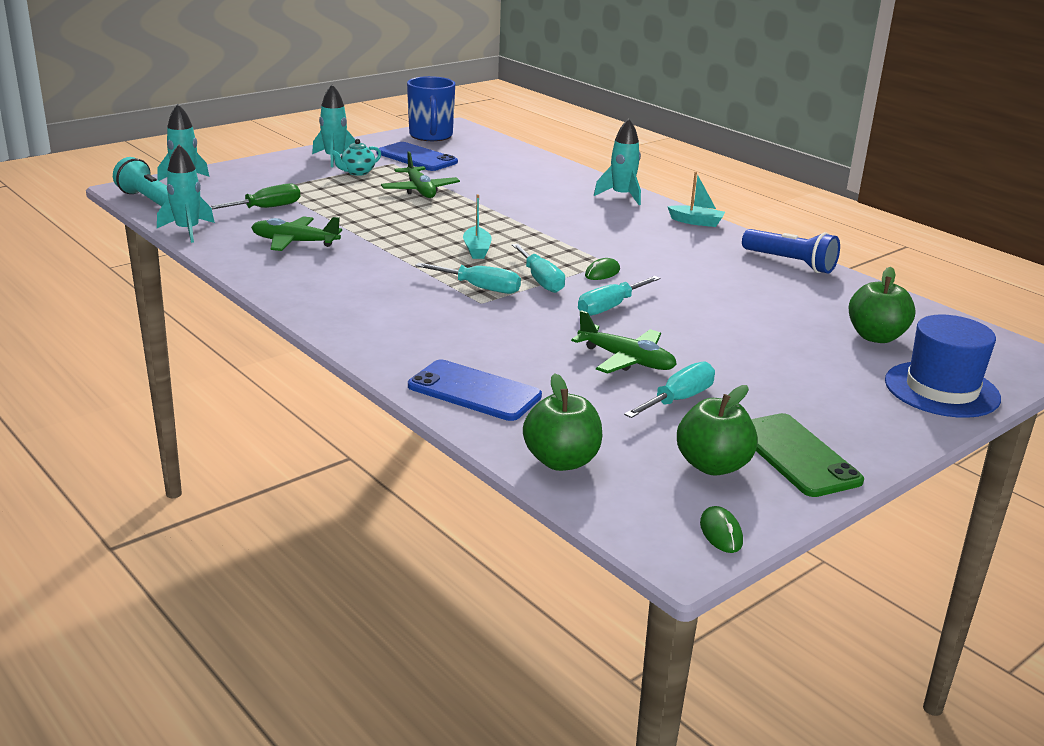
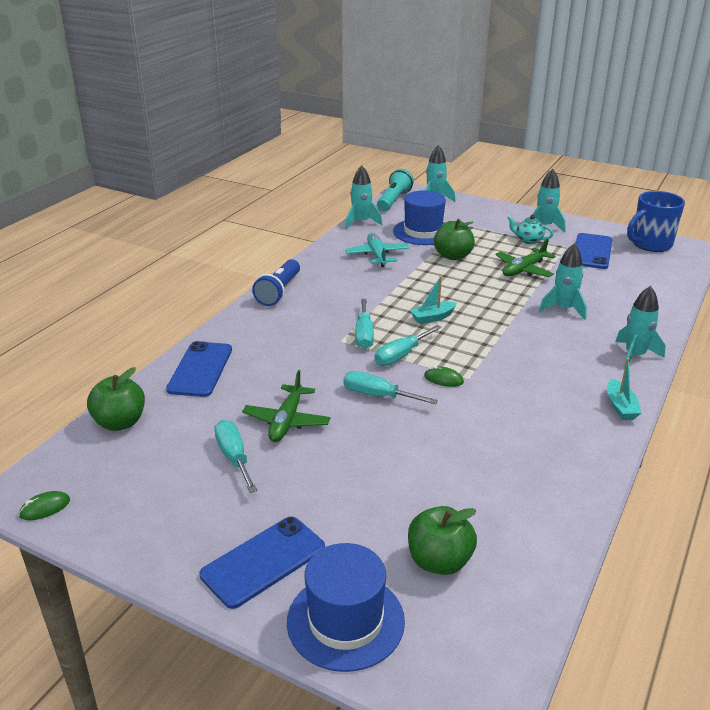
camera: 70 degrees right, 5 degrees up
(266, 208) = (423, 232): green screwdriver -> blue hat
(294, 242) = (377, 255): green plane -> turquoise plane
(517, 197) = (563, 309): none -> turquoise rocket
(678, 400) = (234, 457): turquoise screwdriver -> turquoise screwdriver turned 135 degrees counterclockwise
(713, 465) = (137, 490): green apple -> green apple (453, 256)
(791, 263) = (578, 481): blue flashlight -> blue flashlight (279, 292)
(796, 455) = (170, 532): green phone -> none
(856, 412) = (263, 561): none -> blue phone

